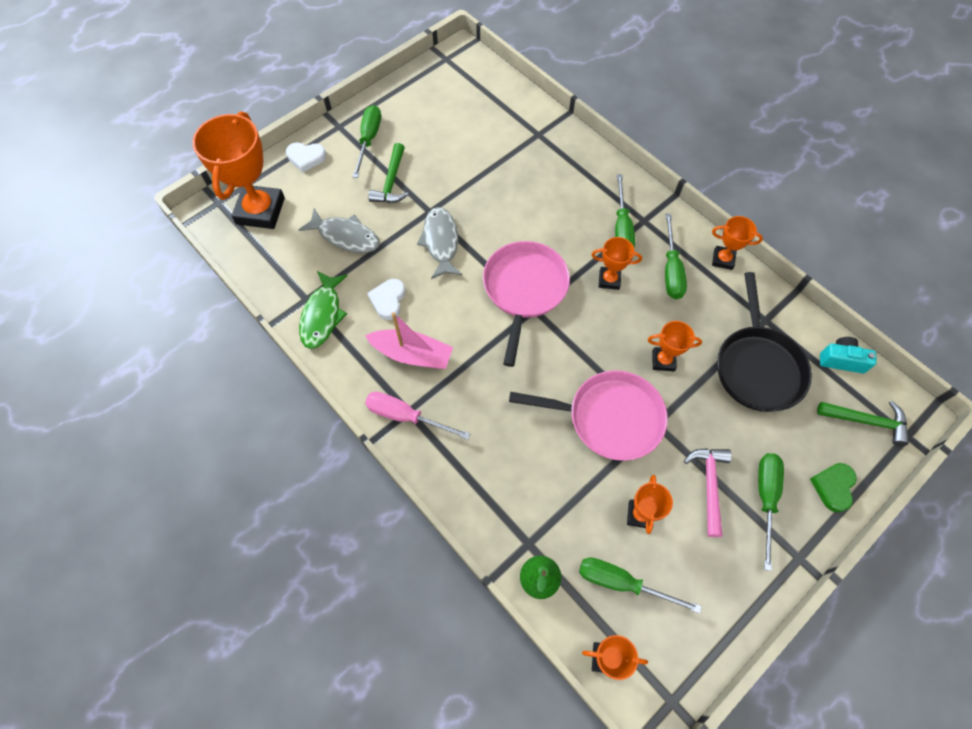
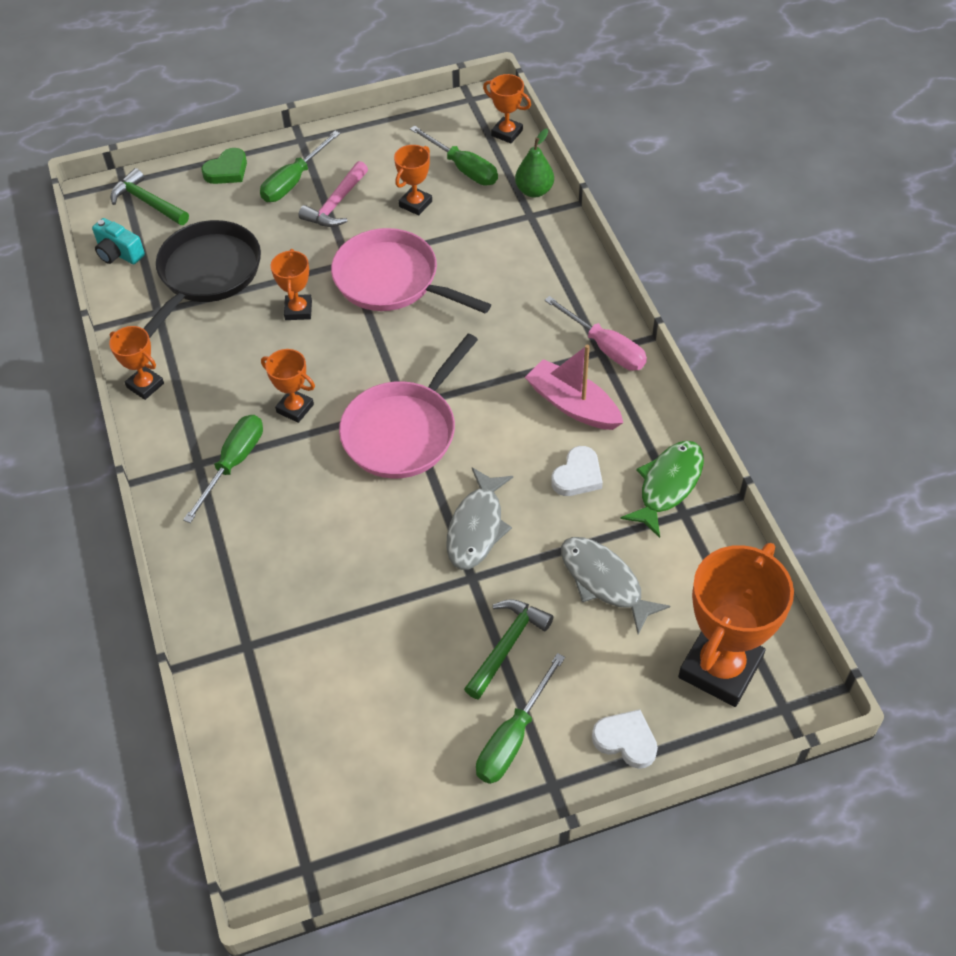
camera: 155 degrees left, 10 degrees down
(663, 360) = (298, 310): orange trophy -> orange trophy turned 60 degrees clockwise
(671, 270) = (215, 394): green screwdriver -> none

